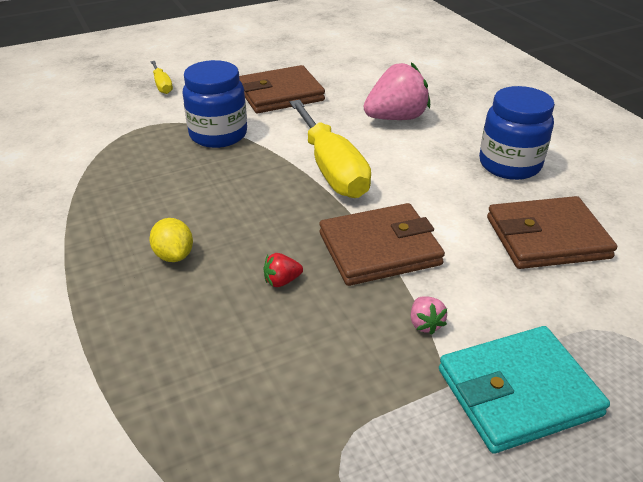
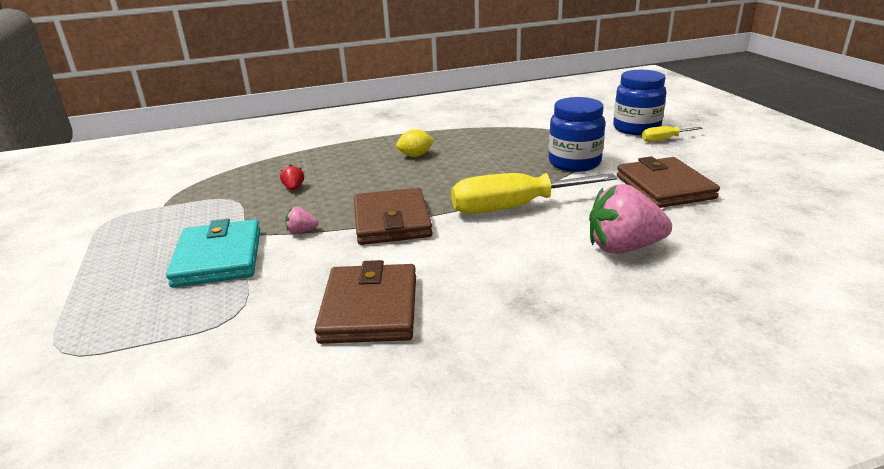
camera: 100 degrees right, 10 degrees down
(282, 281) = (373, 186): red strawberry -> red strawberry (294, 188)
(396, 118) = (623, 248): pink strawberry -> pink strawberry turned 105 degrees clockwise
(509, 165) = (513, 312): blue jar -> blue jar (636, 128)

